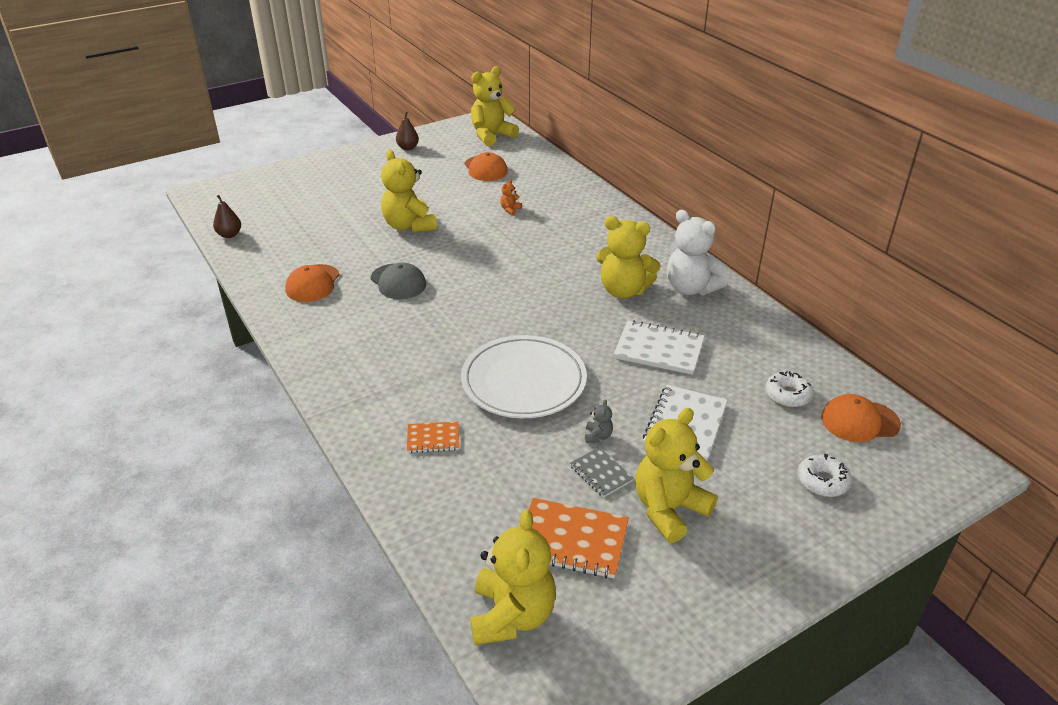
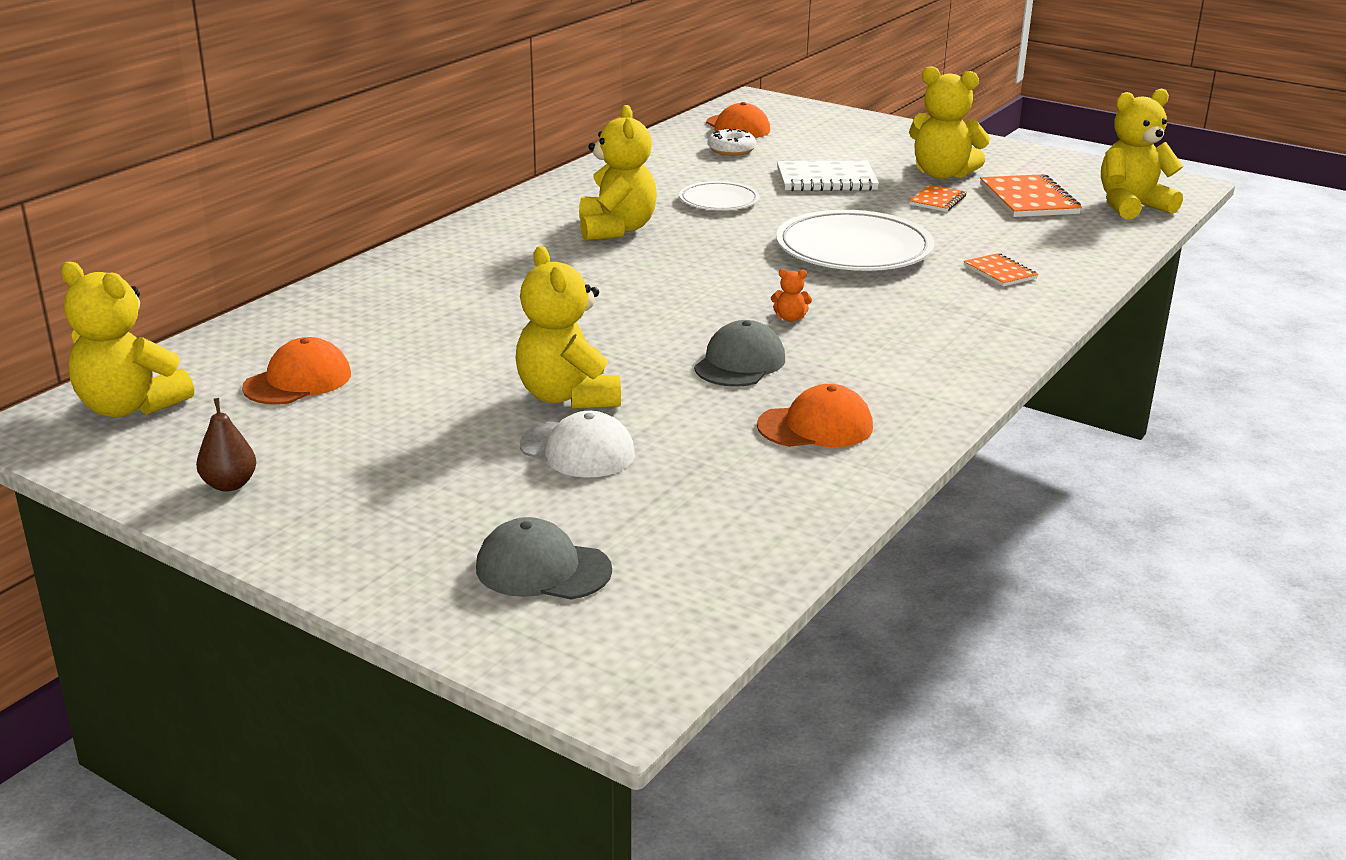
camera: 115 degrees left, 10 degrees down
(229, 235) = (755, 568): brown pear -> none
(283, 194) = (542, 569): none -> grey cap
(358, 218) = (578, 450): none -> white cap
(409, 226) = (568, 397): yellow teddy bear -> yellow teddy bear turned 120 degrees clockwise
(510, 210) = (449, 330): orange teddy bear -> orange teddy bear (790, 318)
(598, 436) = (891, 208): grey teddy bear -> none
(601, 473) = (937, 200): grey notebook -> orange notebook
(659, 350) = (719, 201): white notebook -> white plate
(691, 288) = (576, 200): white teddy bear -> none
(822, 481) = (834, 134): white donut -> none

